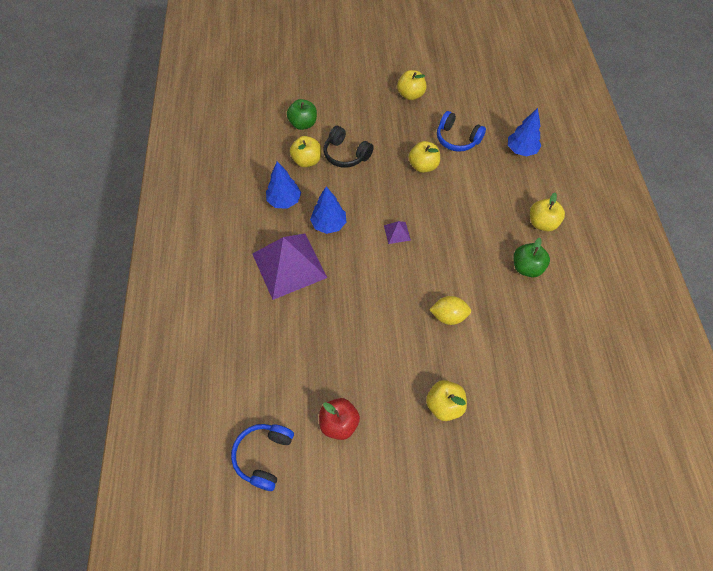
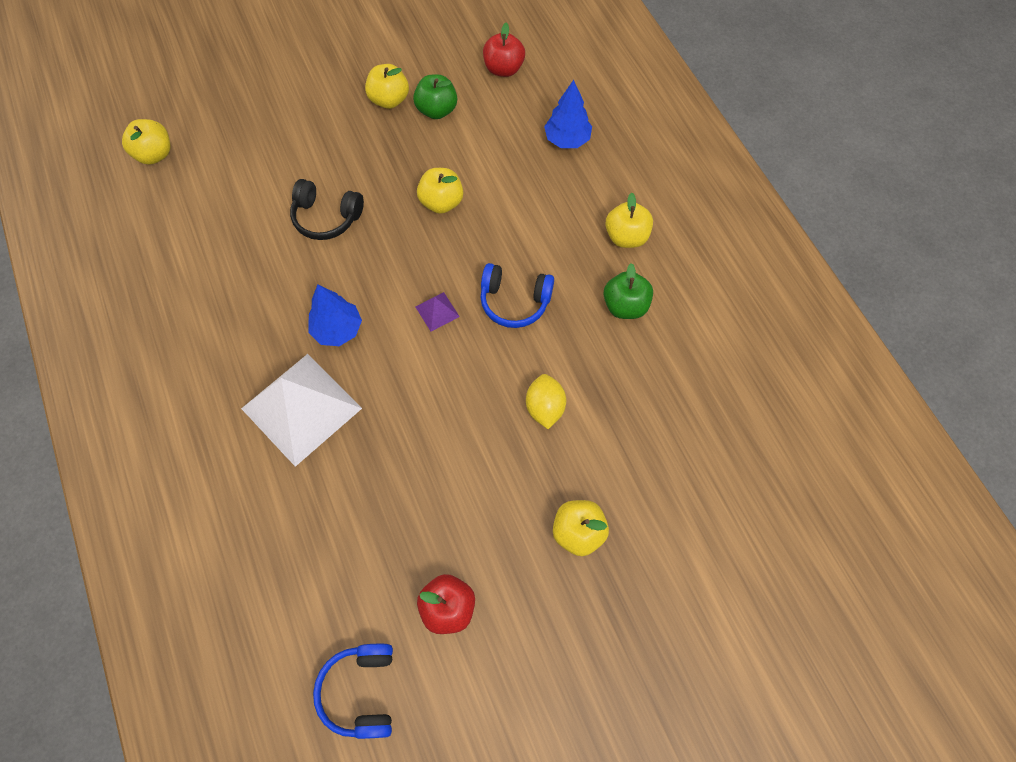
camera: 20 degrees left, 5 degrees up
(284, 201) = (261, 315): blue tree -> none
(289, 265) = (301, 408): purple pyramid -> white pyramid
(303, 124) = (247, 189): green apple -> green apple (437, 110)
(307, 161) = (273, 244): yellow apple -> yellow apple (155, 154)
(448, 316) = (545, 408): yellow lemon -> yellow lemon turned 75 degrees counterclockwise
(457, 139) = (475, 148): blue headphones -> blue headphones (514, 301)
(492, 95) = (503, 69): none -> red apple

